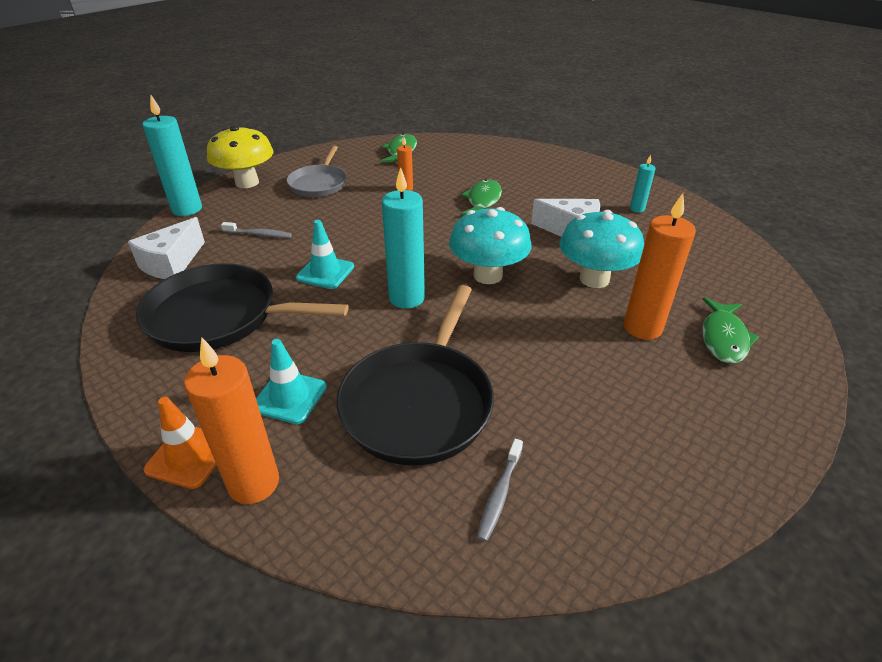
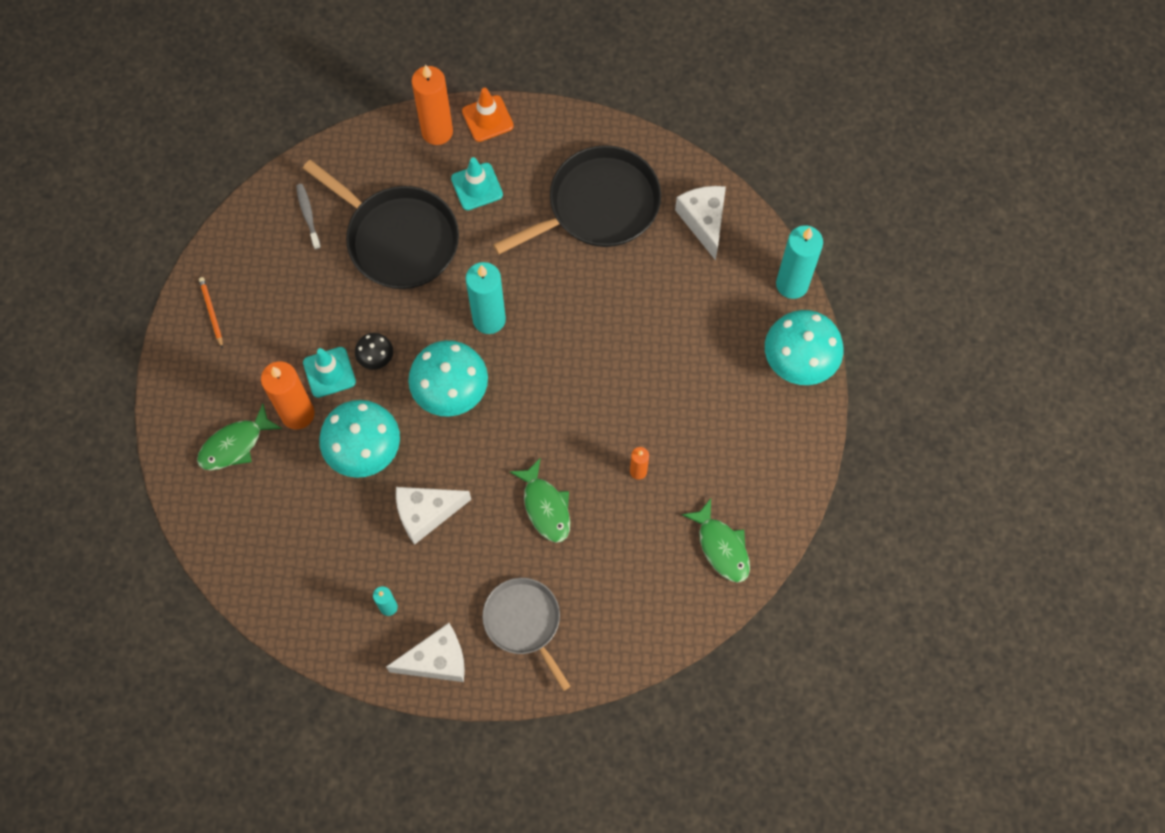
camera: 140 degrees right, 30 degrees up
(247, 183) = (799, 362): yellow mushroom -> turquoise mushroom
(259, 234) = (684, 302): grey toothbrush -> none
(319, 183) = (730, 414): grey pan -> grey pan (524, 622)
(325, 272) = (578, 300): turquoise traffic cone -> turquoise traffic cone (329, 372)
(419, 402) = (398, 239): black pan -> black pan turned 150 degrees clockwise
(533, 326) = (376, 358): none -> black mushroom
(619, 181) = (437, 660): none -> white cheese
(700, 463) = (211, 312): none -> orange pencil
(723, 338) = (235, 444): green fish -> green fish turned 105 degrees counterclockwise

